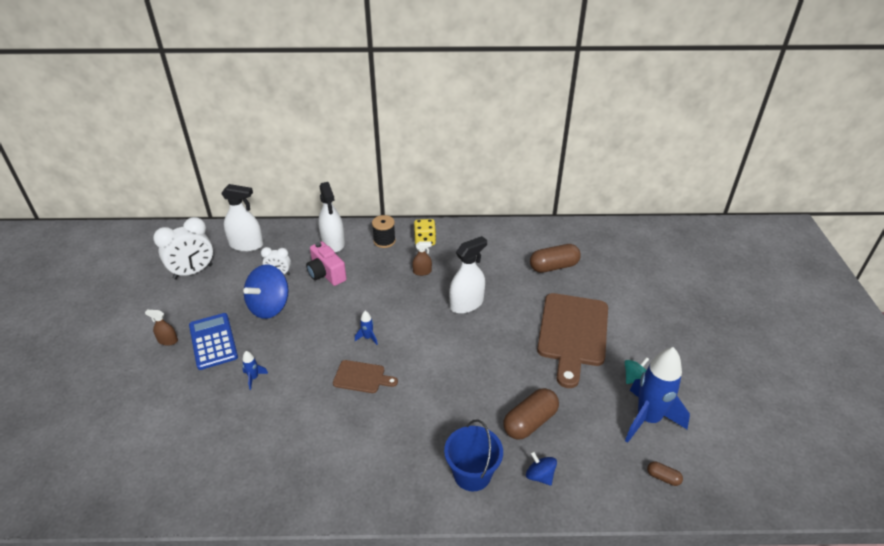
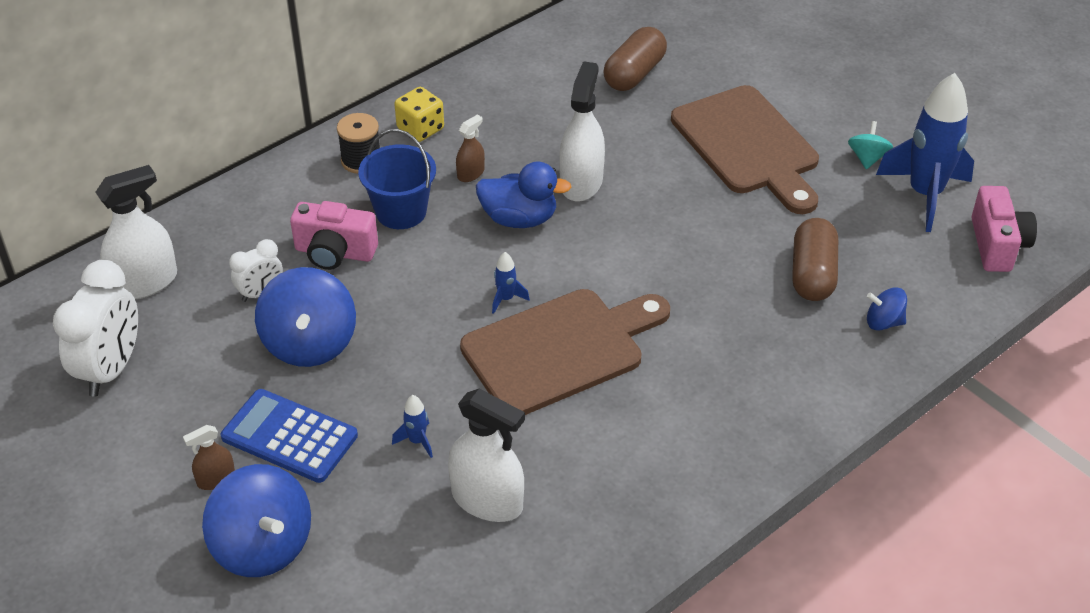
camera: 40 degrees left, 5 degrees up
(146, 381) = (263, 546): none -> blue spinning top
(333, 243) = (285, 204): white spray bottle -> white spray bottle (487, 500)
(362, 377) = (560, 349): brown cutting board -> brown cutting board, size x2.04
(418, 304) = (519, 219): none -> blue duck
(472, 474) = (815, 367): blue bucket -> blue bucket (401, 212)
(663, 477) = (997, 245): brown capsule -> pink camera

